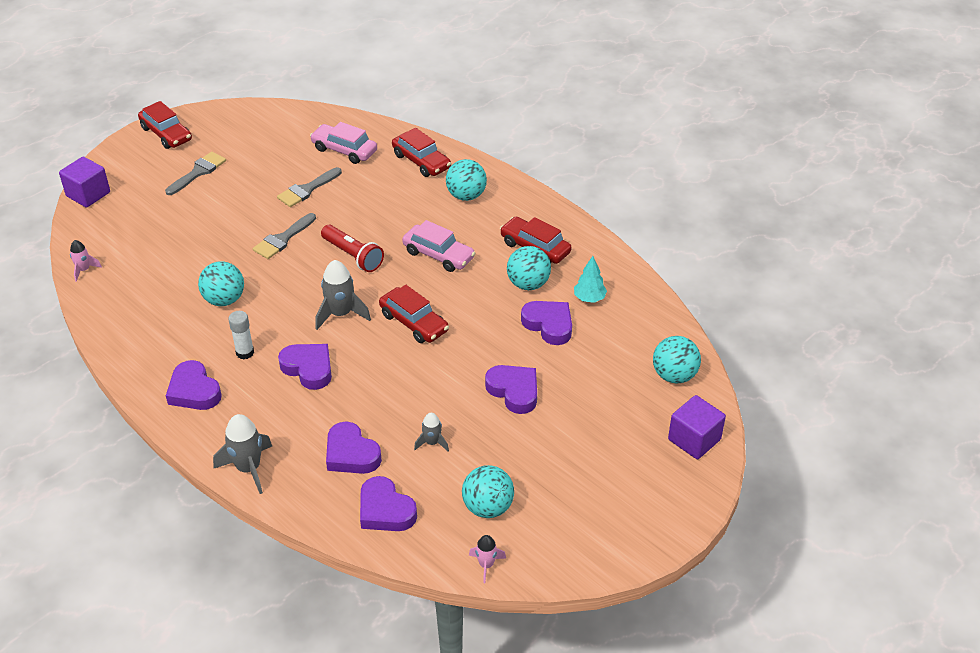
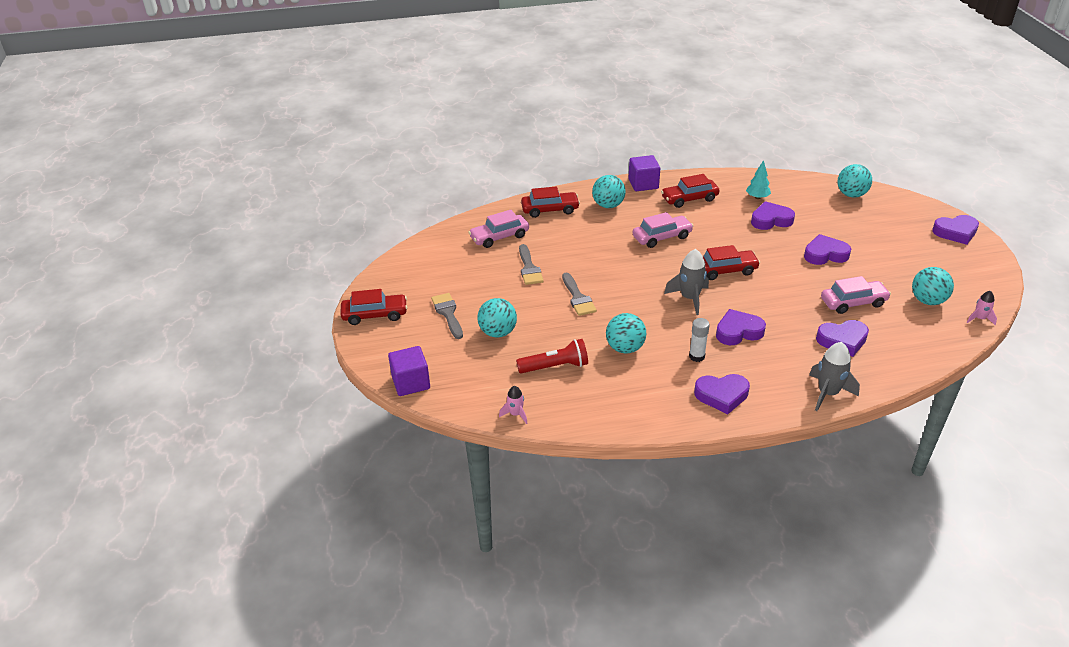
camera: 55 degrees left, 5 degrees down
(353, 256) = (629, 272): red flashlight -> red flashlight (555, 366)
(385, 510) = (907, 343): purple heart -> purple heart (955, 232)
(432, 443) = (853, 302): grey rocket -> pink car
(528, 284) = (724, 214): turquoise ball -> turquoise ball (498, 332)
(694, 439) = (911, 208): purple cube -> purple cube (643, 184)

